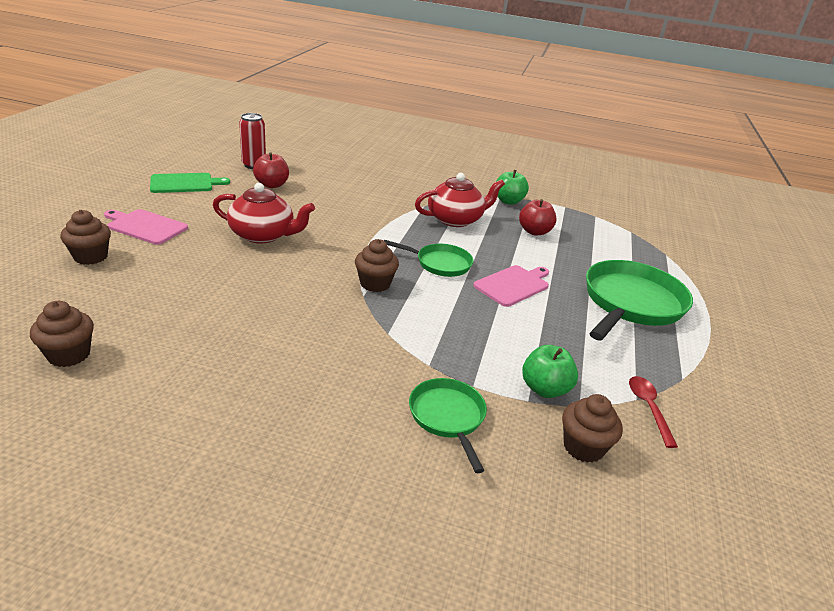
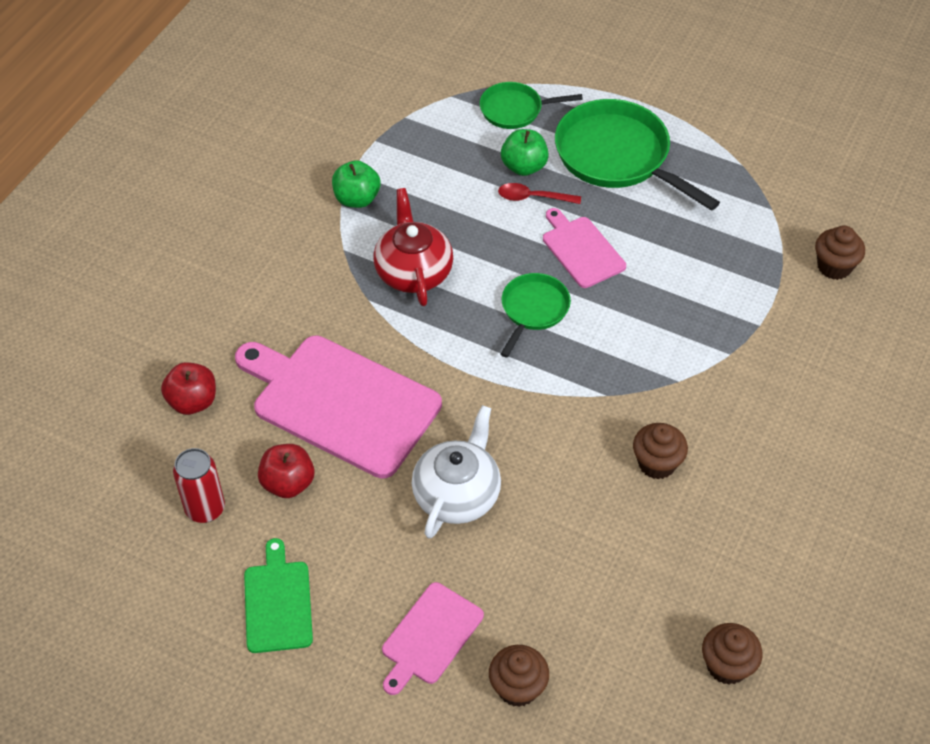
camera: 75 degrees left, 20 degrees up
(263, 235) = (457, 493): red teapot -> white teapot
(336, 198) = (340, 402): none -> pink cutting board
(375, 284) = (581, 381): brown cupcake -> brown cupcake (657, 463)
(448, 417) = (803, 352): green pan -> green pan (515, 110)
(534, 231) = (450, 195): red apple -> red apple (193, 401)
(544, 389) = (762, 272): green apple -> green apple (524, 167)
(648, 408) = (784, 205): red spoon -> red spoon (533, 197)

